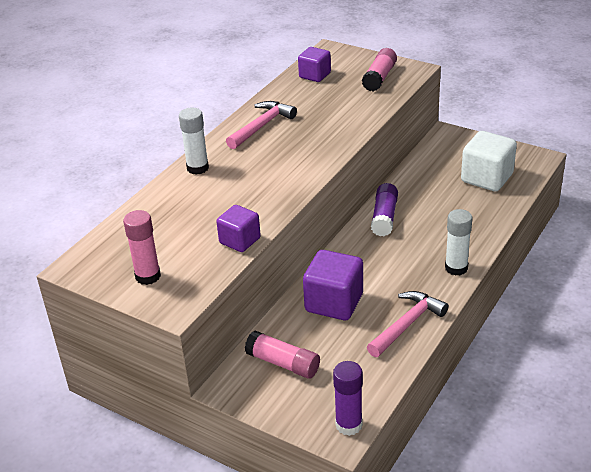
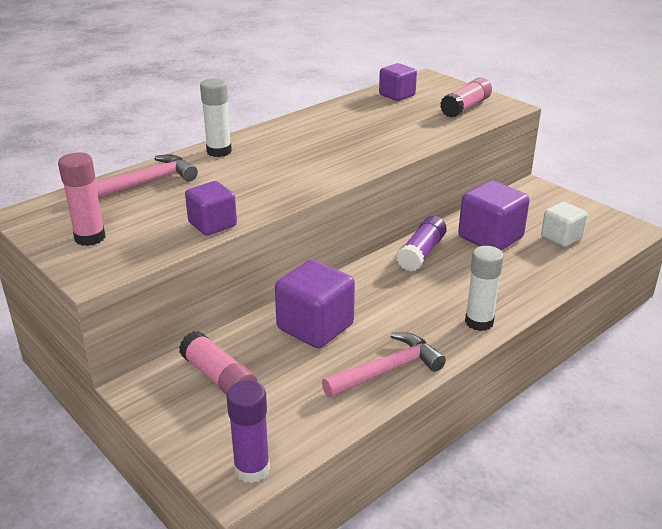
camera: 15 degrees right, 5 degrees down
(262, 126) = (311, 128): pink hammer -> pink hammer (147, 182)
(432, 190) = (490, 238): none -> purple cube
(487, 178) = (561, 237): white cube -> white cube, size x0.63

